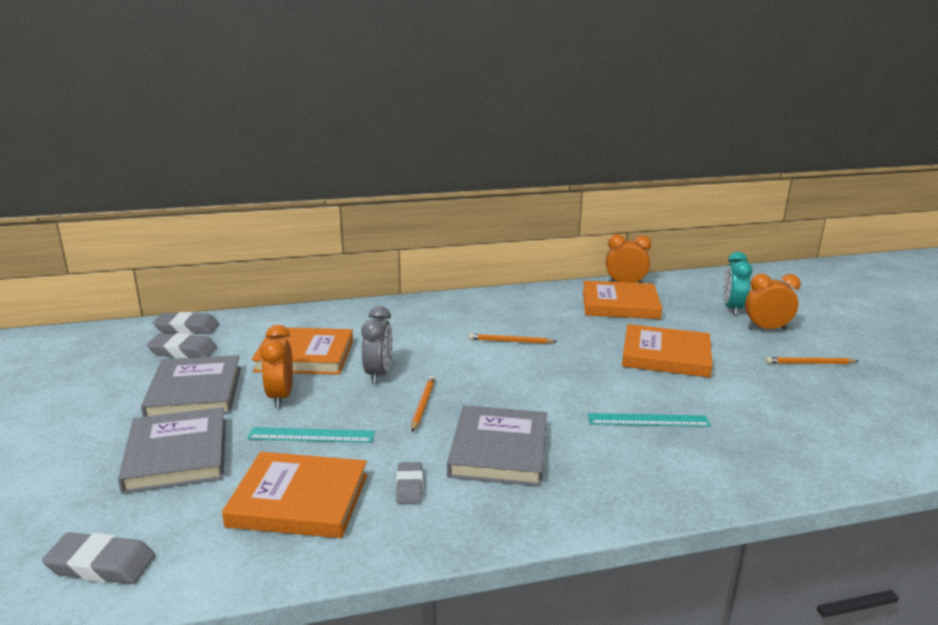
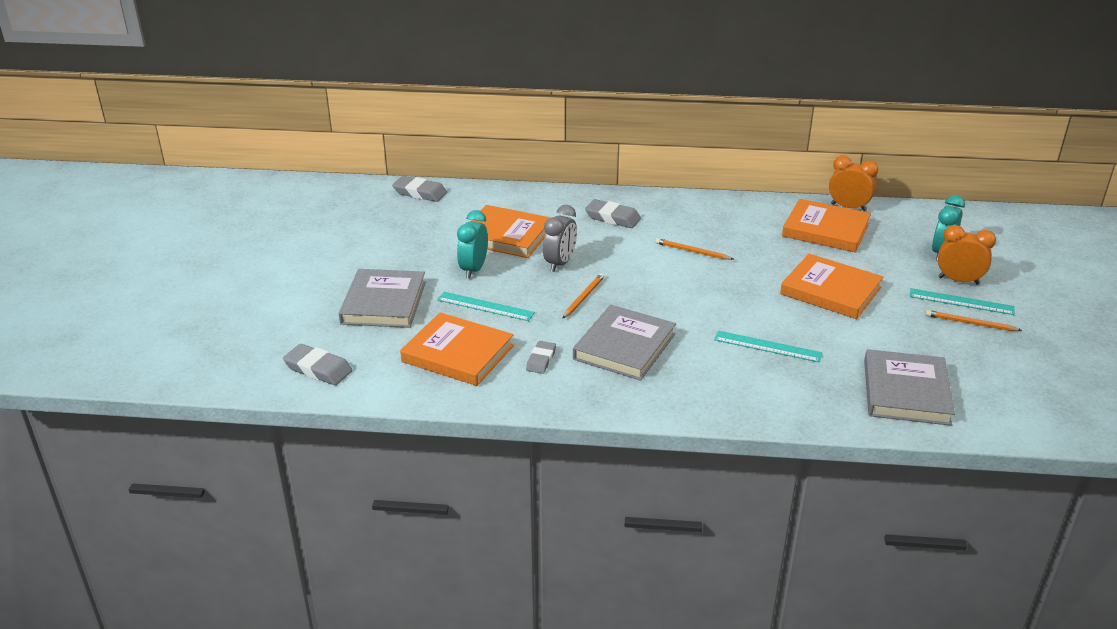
camera: 20 degrees right, 10 degrees up
(183, 351) = (411, 214): grey eraser -> grey eraser (612, 218)
(194, 392) = (410, 254): grey book -> grey book (905, 392)
(280, 397) = (473, 269): orange clock -> turquoise clock
(785, 346) = (961, 301): none -> turquoise ruler

